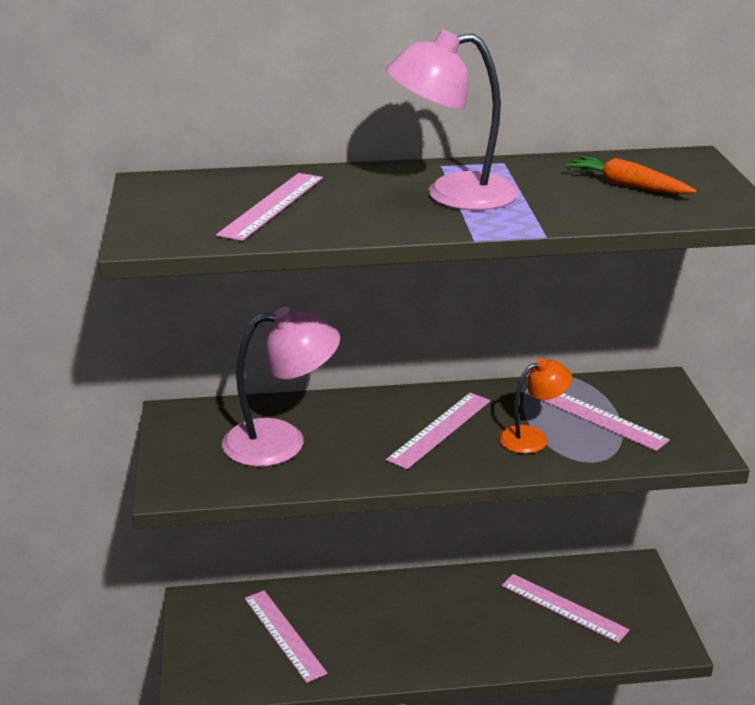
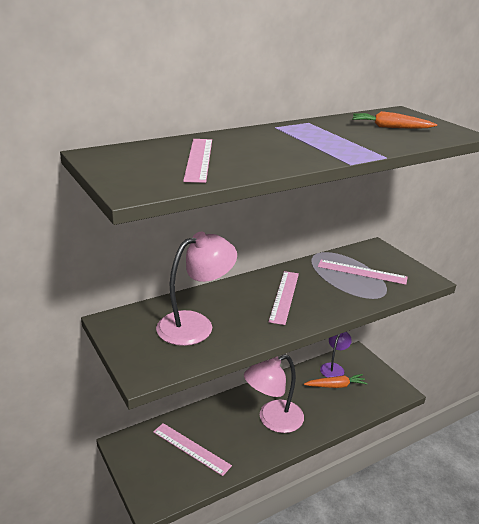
camera: 25 degrees left, 0 degrees up
(452, 195) = (303, 141): pink lamp -> pink lamp (273, 420)
(532, 437) = (338, 290): orange lamp -> none
(563, 607) = (336, 386): pink ruler -> orange carrot
(579, 580) = (334, 367): none -> purple lamp

